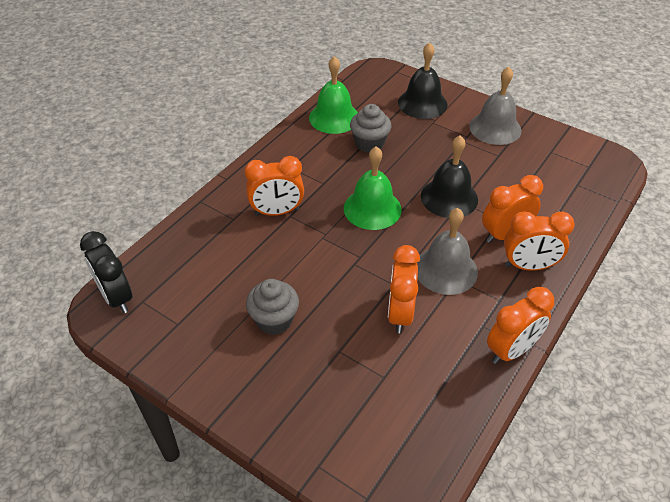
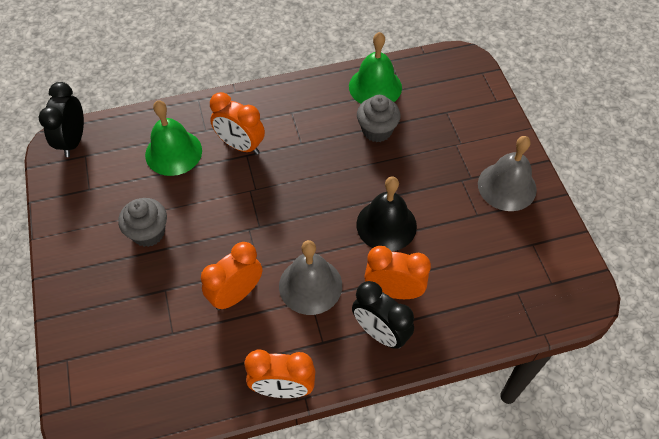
camera: 40 degrees right, 10 degrees up
(372, 208) = (313, 192): green bell -> green bell (173, 152)
(422, 103) = (468, 119): black bell -> none
(528, 266) = (380, 332): orange clock -> black clock

